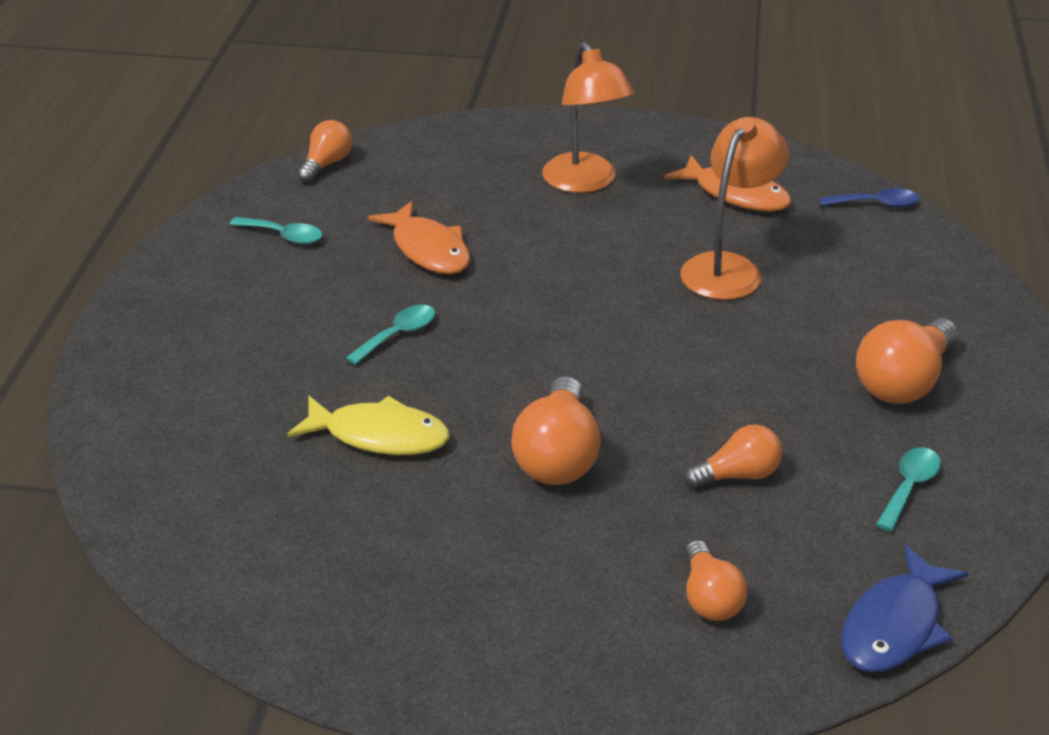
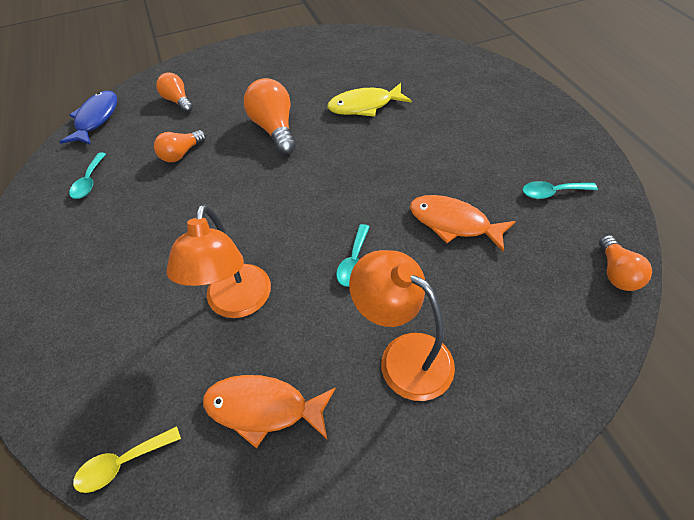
camera: 155 degrees right, 15 degrees up
(398, 335) = (408, 157): turquoise spoon -> turquoise spoon (354, 262)
(876, 204) = (122, 463): blue spoon -> yellow spoon
(904, 382) = (92, 249): orange light bulb -> none

